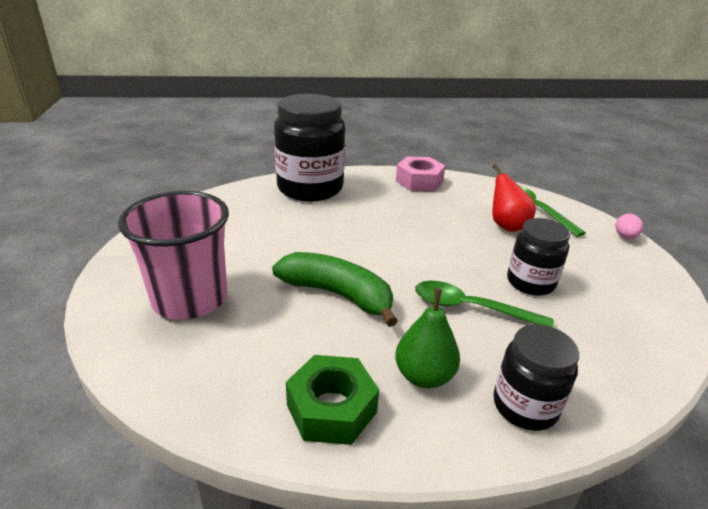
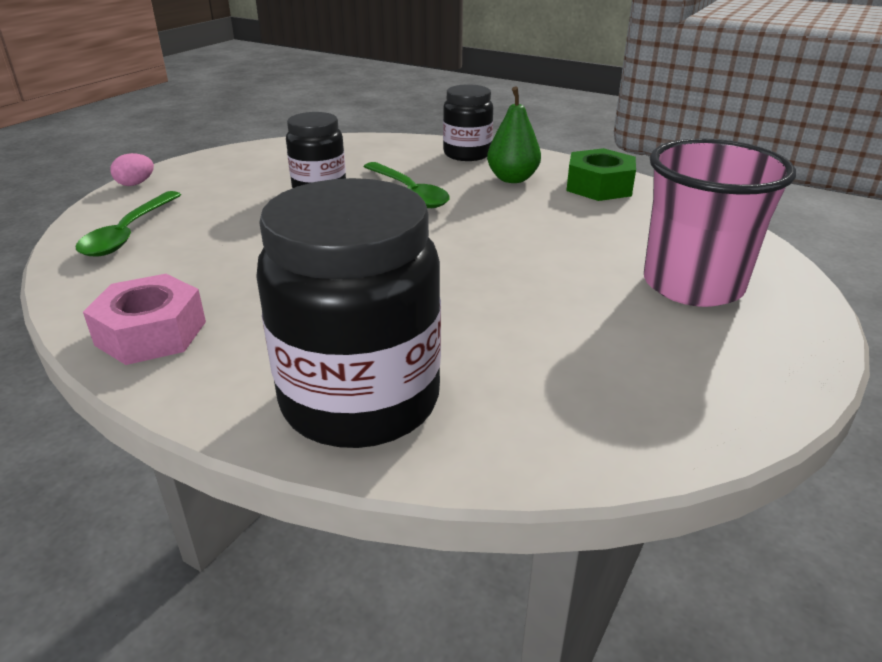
camera: 140 degrees left, 0 degrees up
(337, 294) = (518, 237): green banana -> none
(506, 226) = (212, 230): red pear -> none

